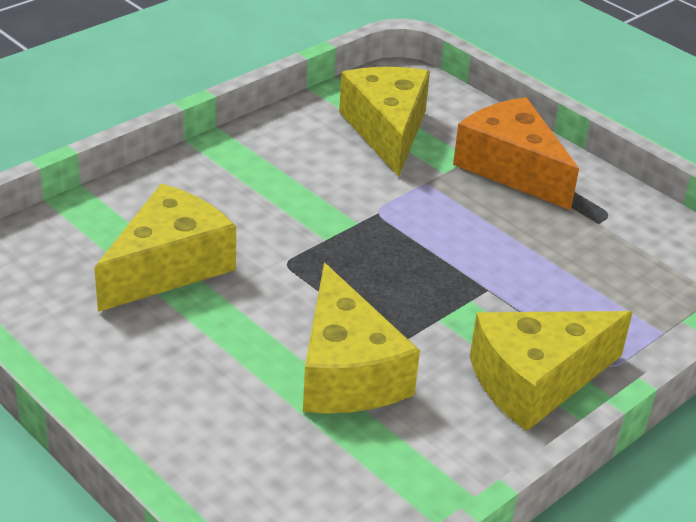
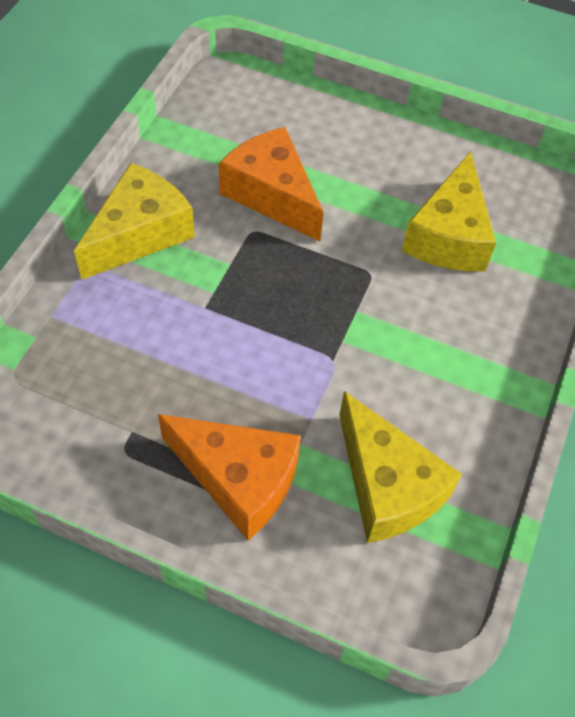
camera: 155 degrees right, 20 degrees up
(347, 372) = (272, 195): yellow cheese -> orange cheese

